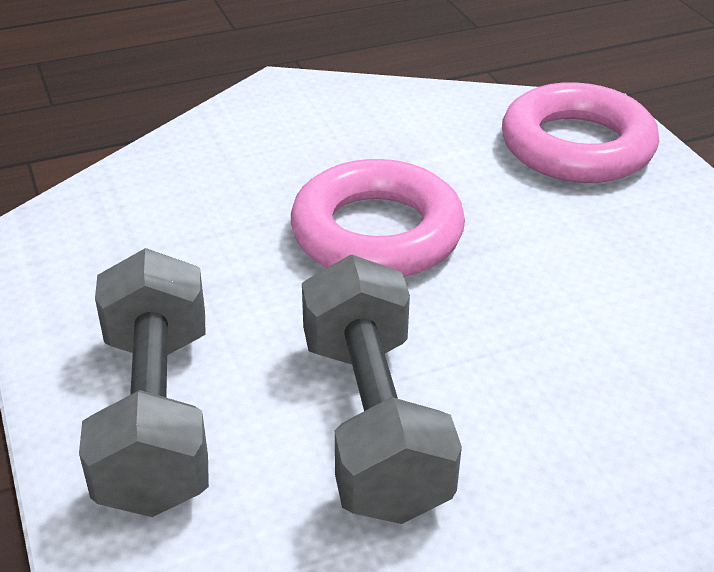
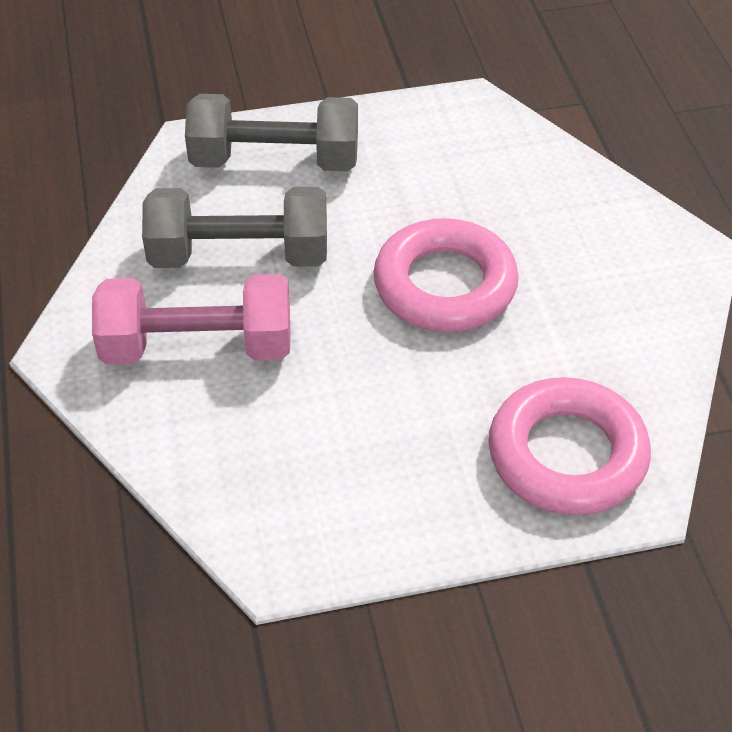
camera: 100 degrees right, 10 degrees up
(562, 436) = (198, 347): none -> pink dumbbell

